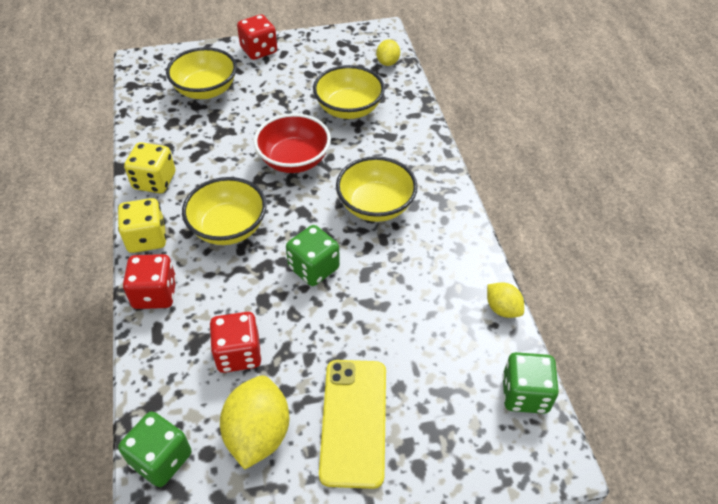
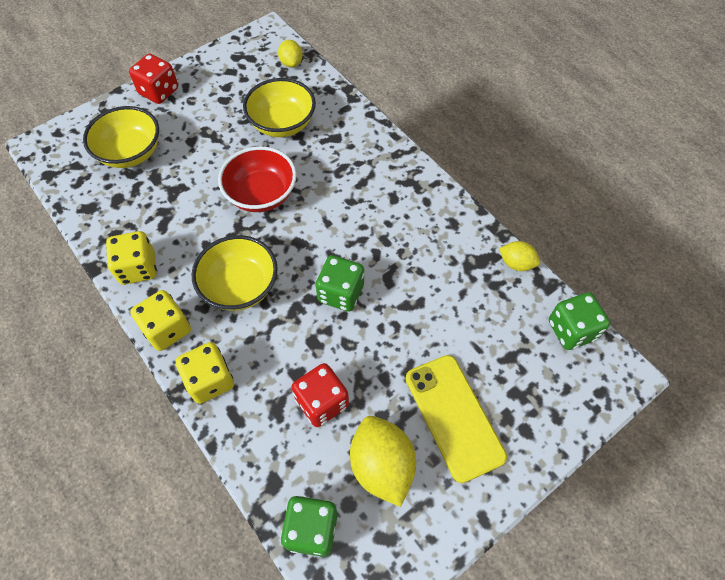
camera: 25 degrees left, 10 degrees up
(155, 294) = (210, 380): red dice -> yellow dice
(375, 206) = (361, 211): yellow bowl -> none

